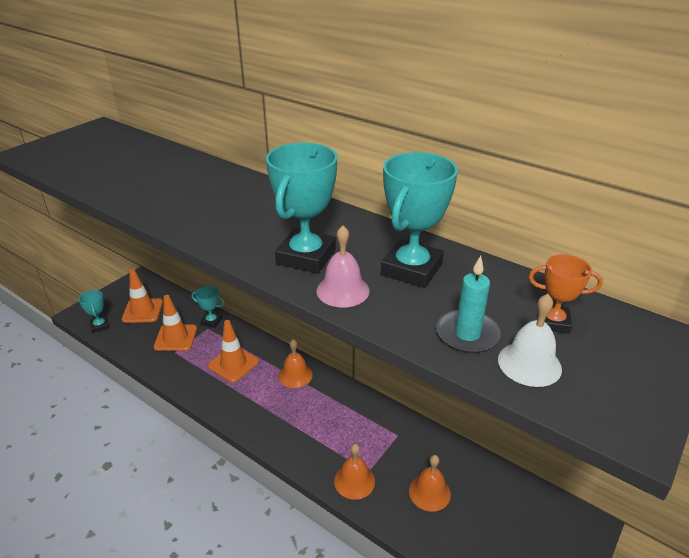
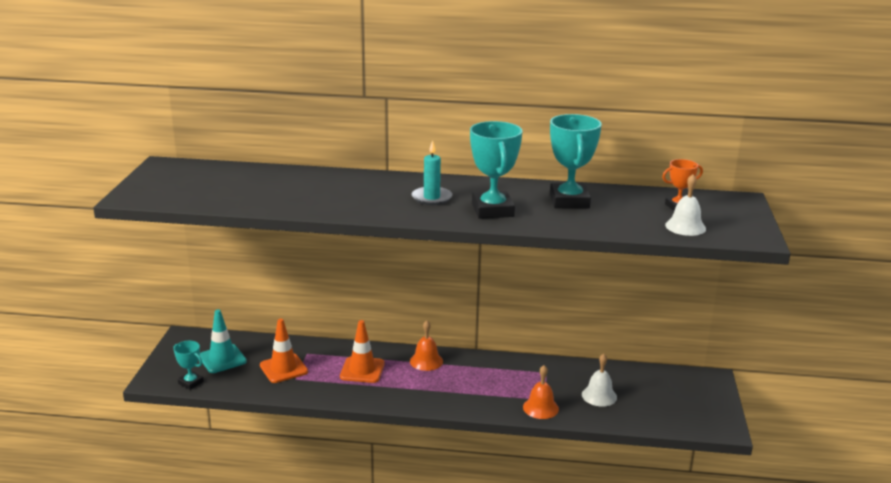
camera: 30 degrees left, 10 degrees down
(142, 311) = (222, 359): orange traffic cone -> turquoise traffic cone
(211, 321) = (304, 347): turquoise trophy -> none
(343, 290) = (541, 221): pink bell -> none
(429, 492) = (599, 396): orange bell -> white bell
(467, 334) = (639, 223): turquoise candle -> turquoise candle (431, 198)

